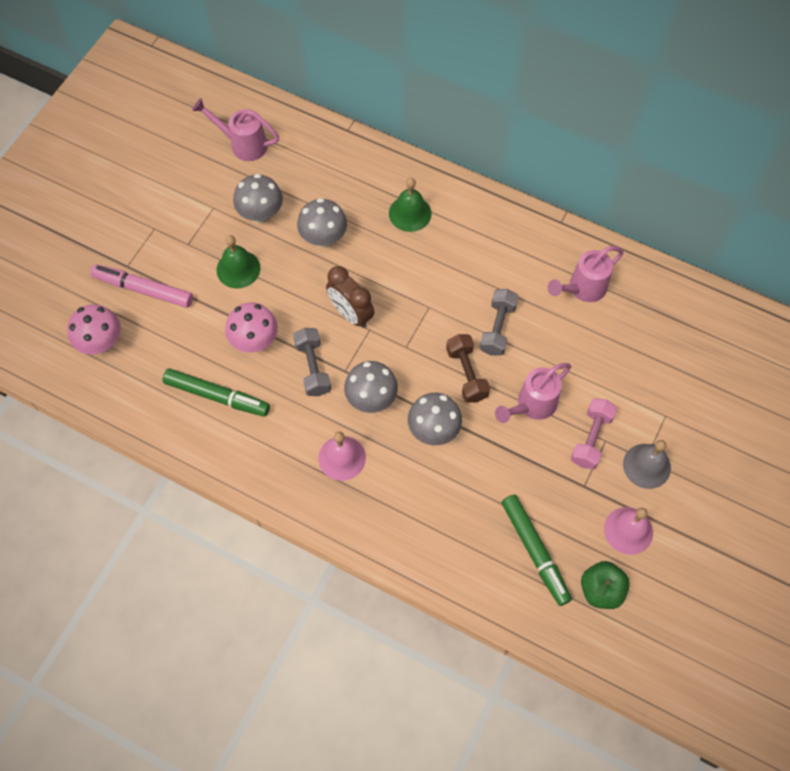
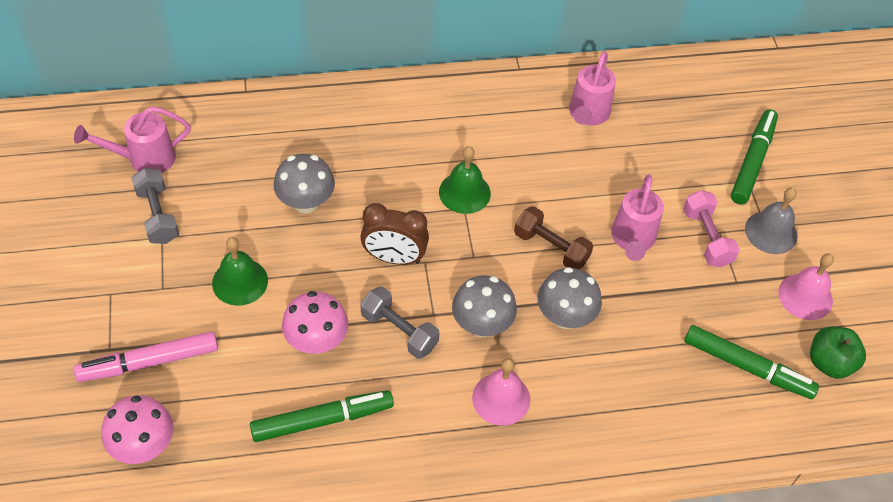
camera: 40 degrees left, 10 degrees down
(261, 214) = (220, 215): grey mushroom -> none
(410, 213) = (373, 134): green bell -> green bell (464, 192)
(497, 328) = (543, 191): grey dumbbell -> grey dumbbell (158, 215)
(683, 403) = (752, 162): none -> green marker

